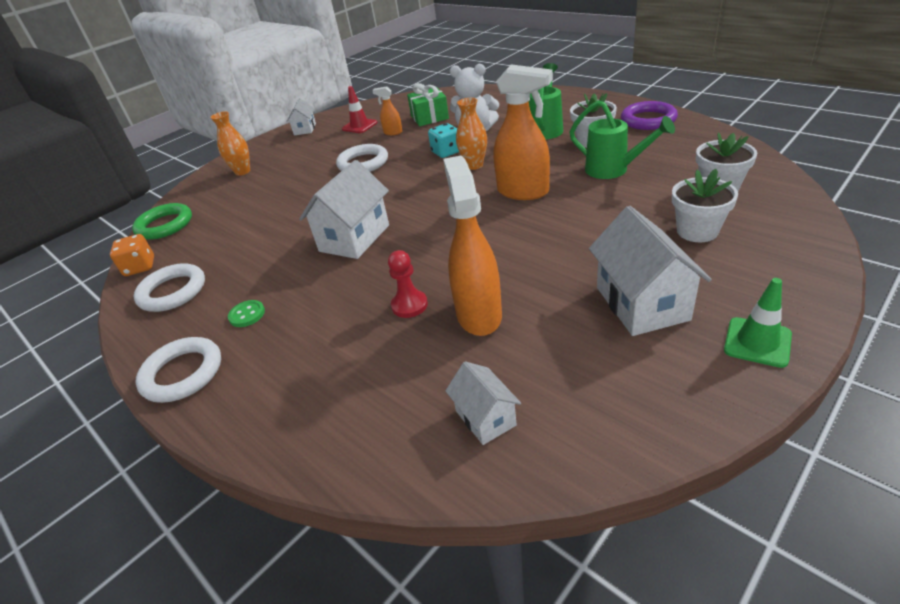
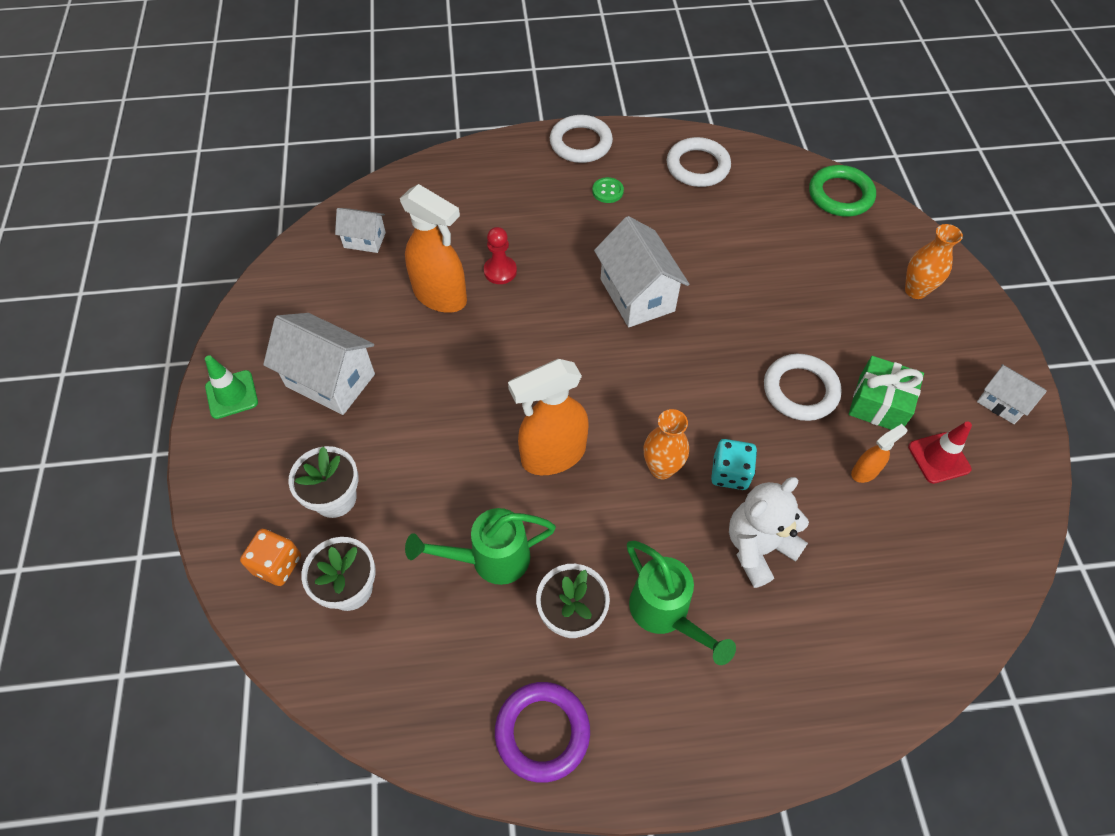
camera: 125 degrees right, 20 degrees up
(140, 267) = (768, 160): orange dice -> orange dice (277, 564)
(429, 117) = (873, 543): green gift -> green gift (879, 403)

